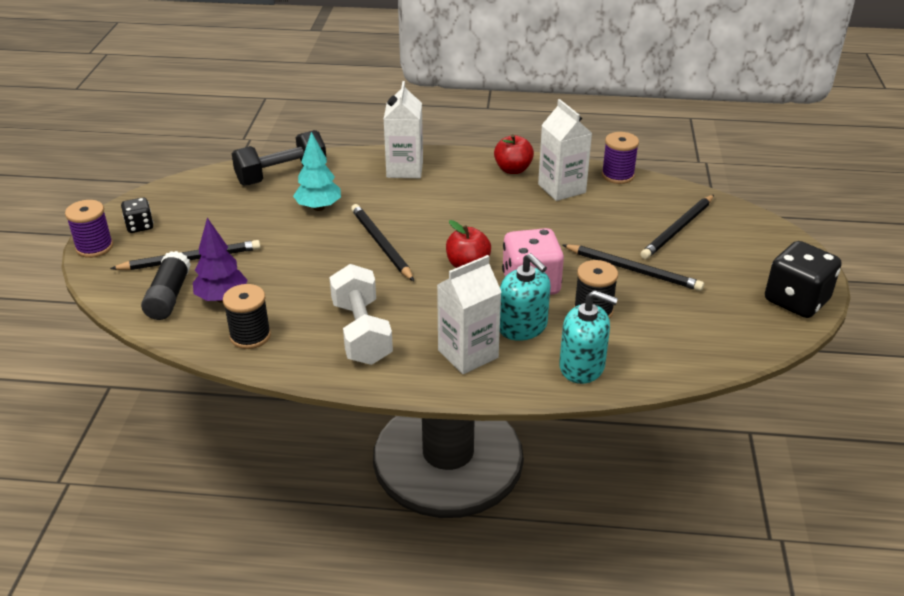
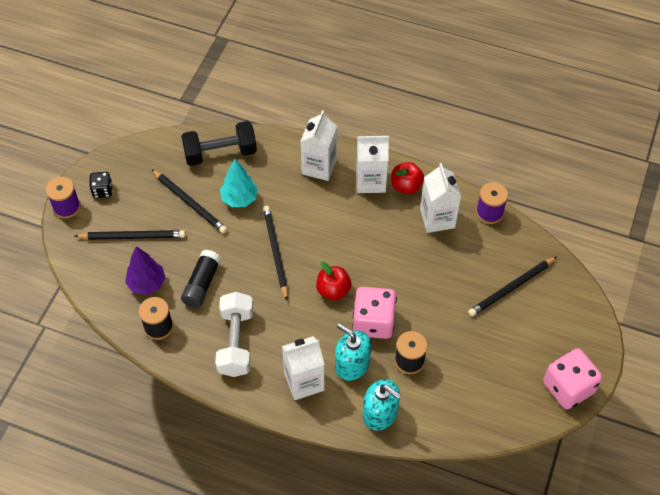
camera: 15 degrees right, 20 degrees up
(169, 296) = (110, 273): black glue stick -> black glue stick (202, 284)
(470, 171) = (370, 181): none -> white carton
(523, 327) = (352, 364): turquoise soap dispenser -> turquoise soap dispenser turned 150 degrees clockwise
(633, 270) = (457, 325): black pencil -> black pencil (190, 203)
(796, 300) = (568, 387): black dice -> pink dice

